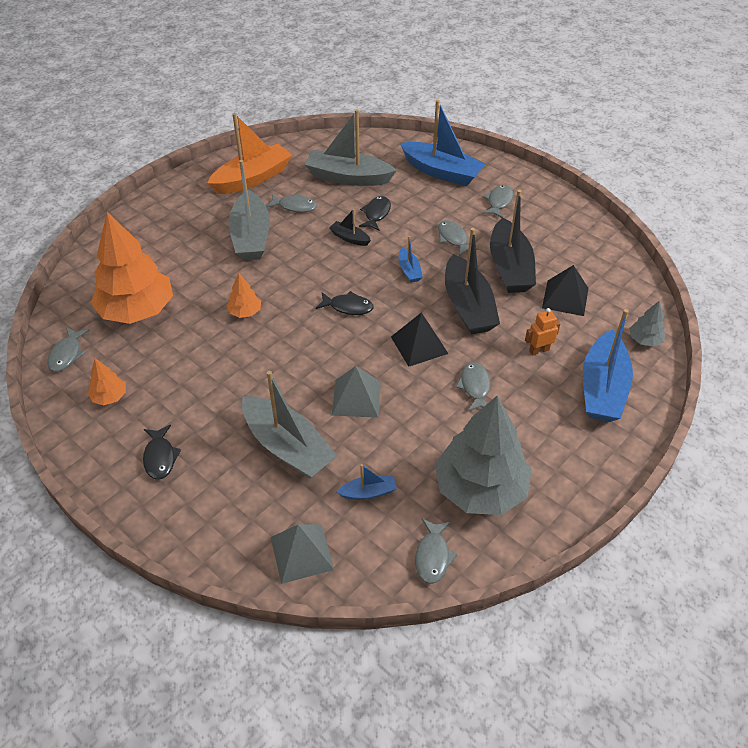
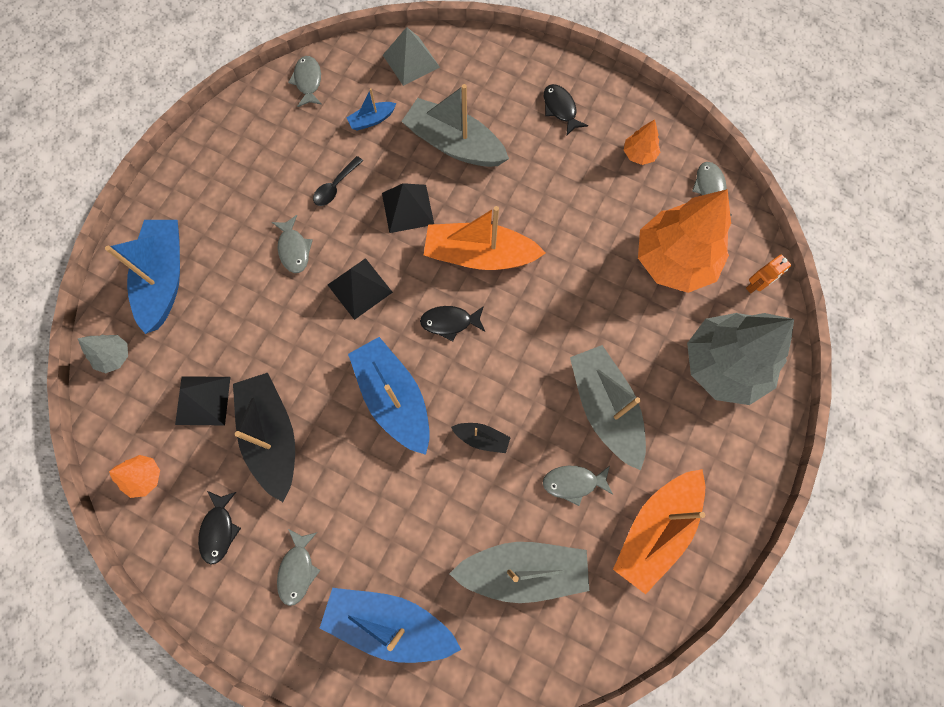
camera: 165 degrees right, 25 degrees up
(245, 312) = (559, 286): orange tree -> orange tree (144, 477)
(303, 347) = (480, 255): none -> orange boat
(356, 398) = (407, 208): grey pyramid -> black pyramid
(376, 214) = (461, 496): black fish -> black fish (219, 530)
(409, 270) = (394, 398): blue boat -> blue boat, size x2.14
(423, 433) = (335, 186): none -> black spoon
(453, 238) = (350, 473): grey fish -> none
(468, 306) = (315, 358): black boat -> none
(480, 488) = (277, 145): grey tree -> grey tree (724, 365)
(539, 350) = (231, 312): orange robot -> orange robot (755, 285)

